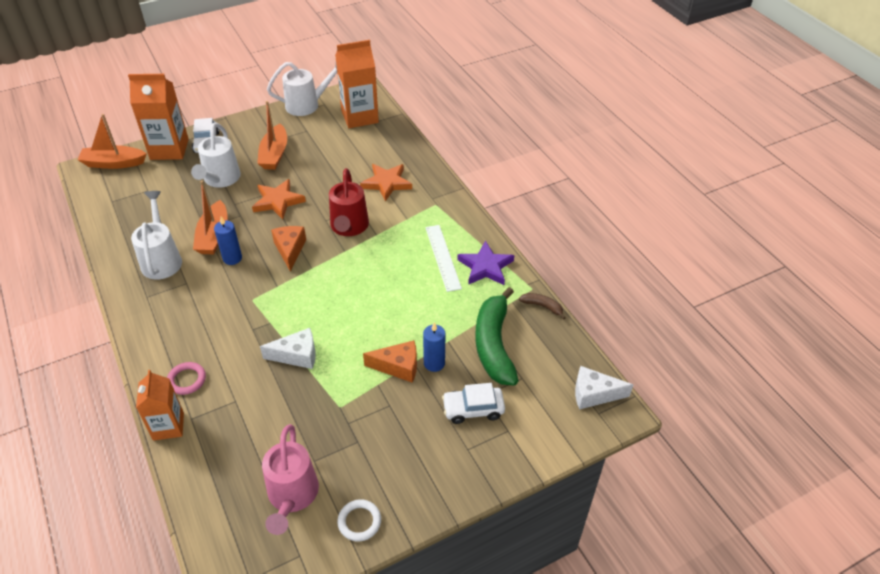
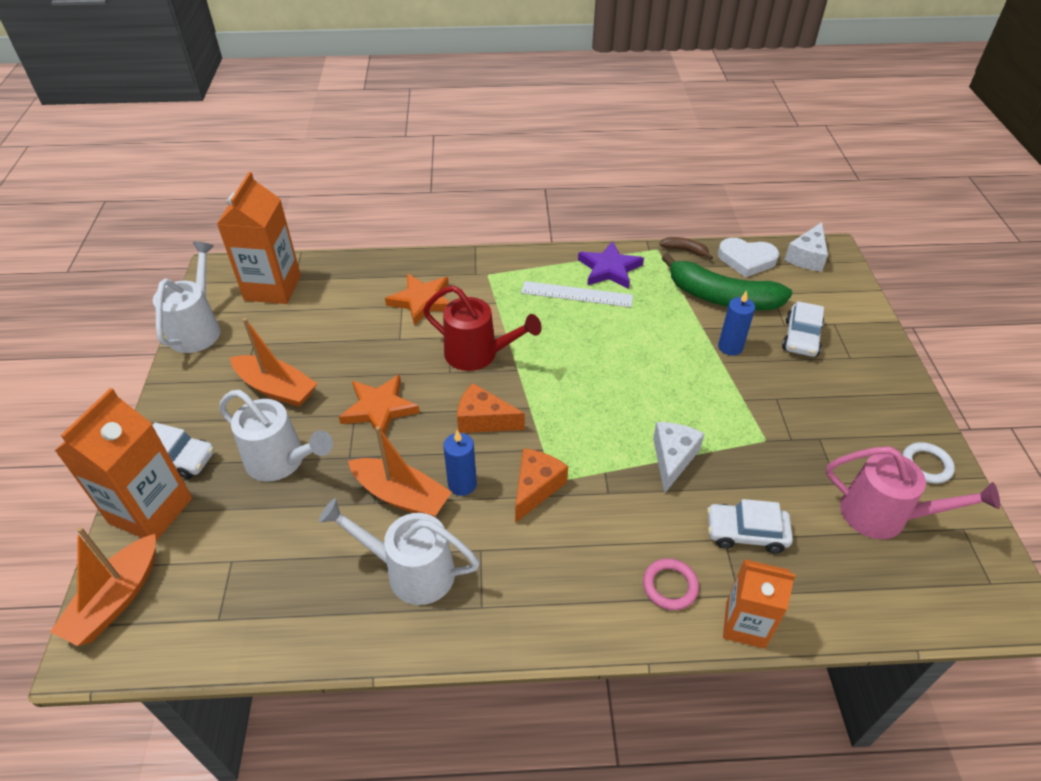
camera: 65 degrees left, 0 degrees up
(244, 412) = (746, 533): none -> white car
(398, 367) = (724, 376): orange cheese -> orange cheese (536, 488)
(542, 306) = (685, 250): brown banana -> brown banana turned 60 degrees clockwise
(558, 351) = (746, 260): none -> white heart

